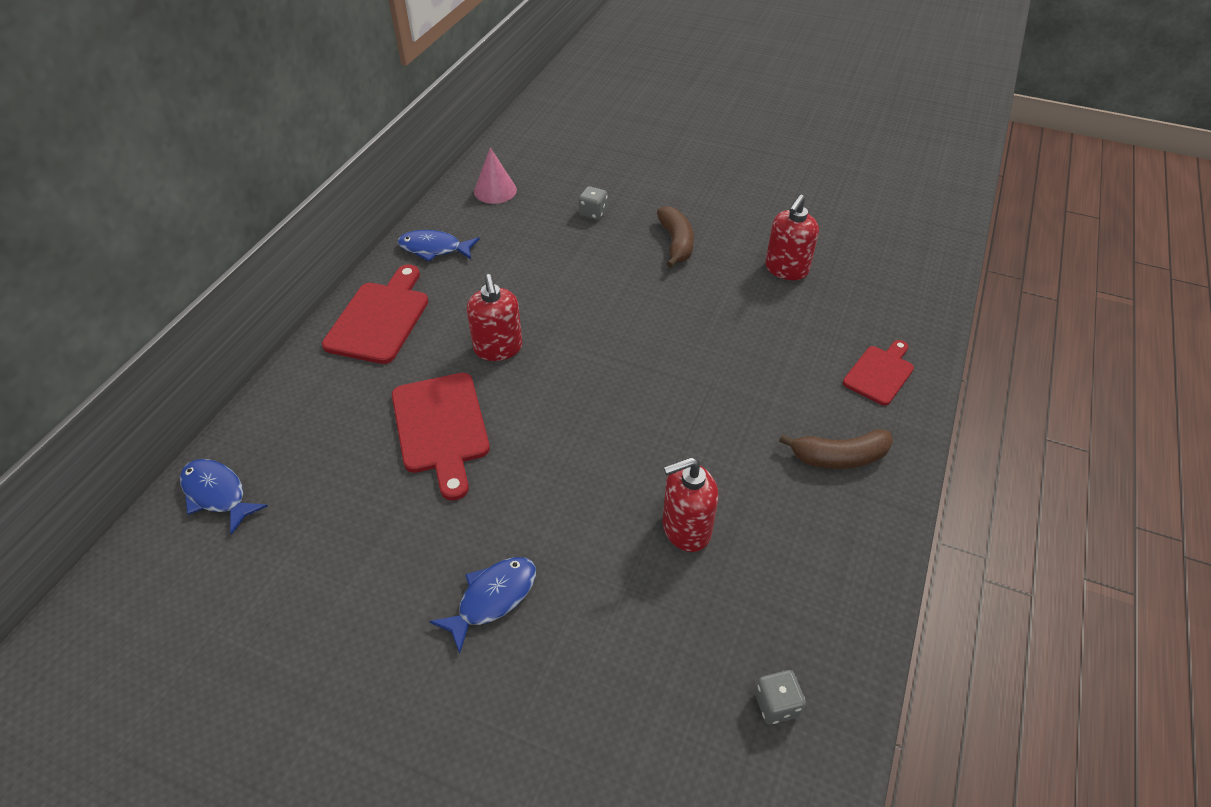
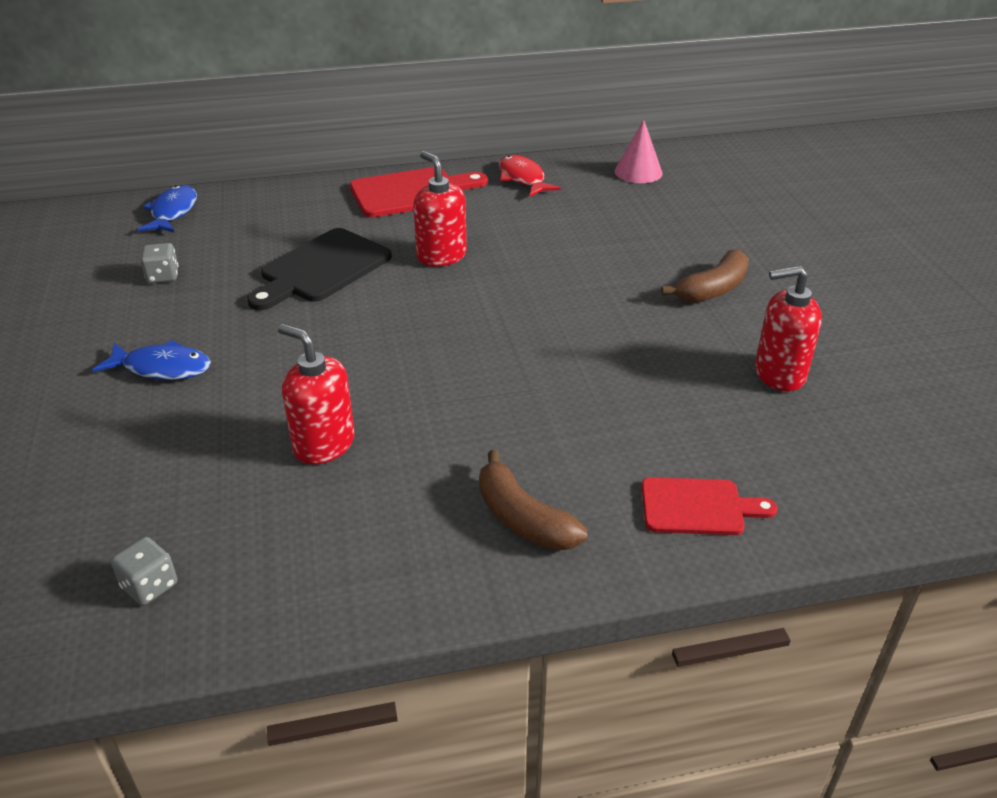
camera: 55 degrees right, 10 degrees down
(434, 249) = (523, 178): blue fish -> red fish
(441, 427) = (322, 269): red cutting board -> black cutting board
(498, 348) = (441, 256): red soap dispenser -> red soap dispenser turned 105 degrees clockwise
(593, 213) = (685, 228): grey dice -> grey dice (163, 276)

